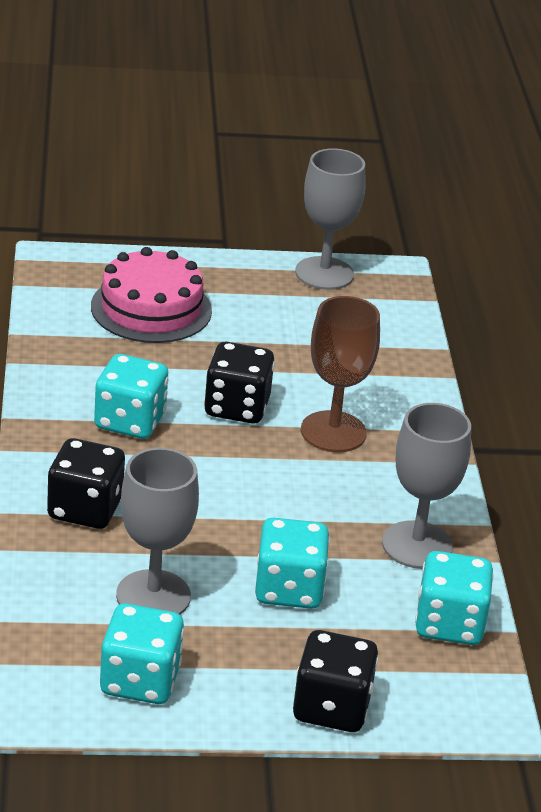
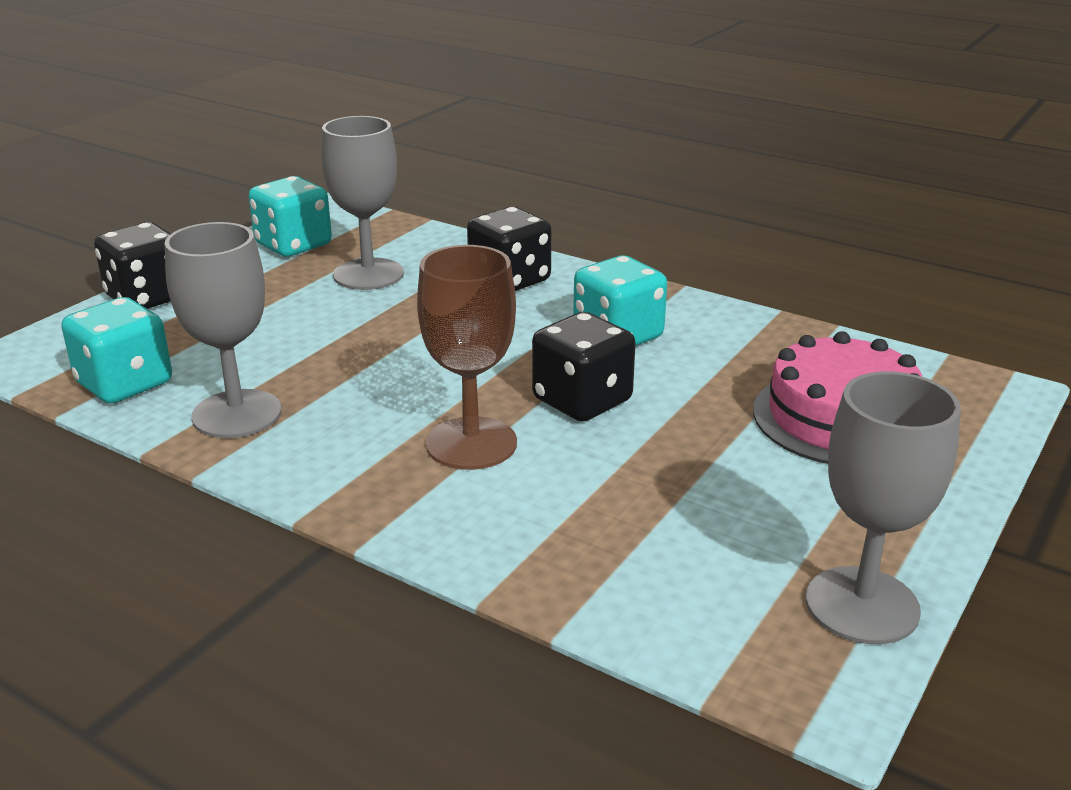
camera: 130 degrees right, 5 degrees down
(289, 589) = (288, 328): turquoise dice -> none

